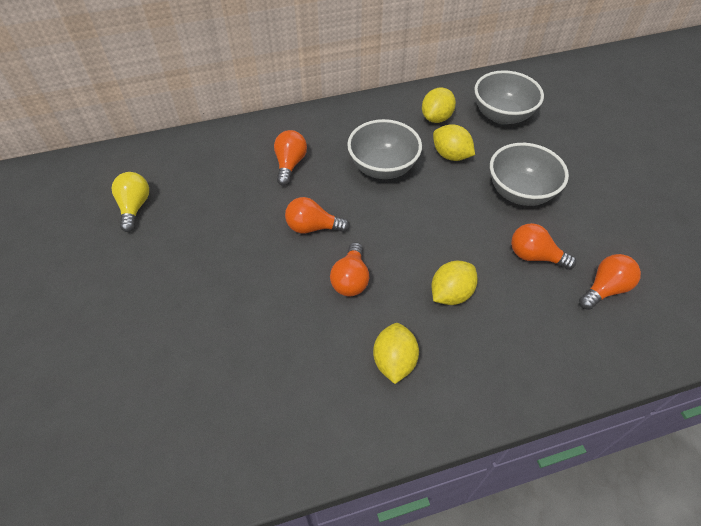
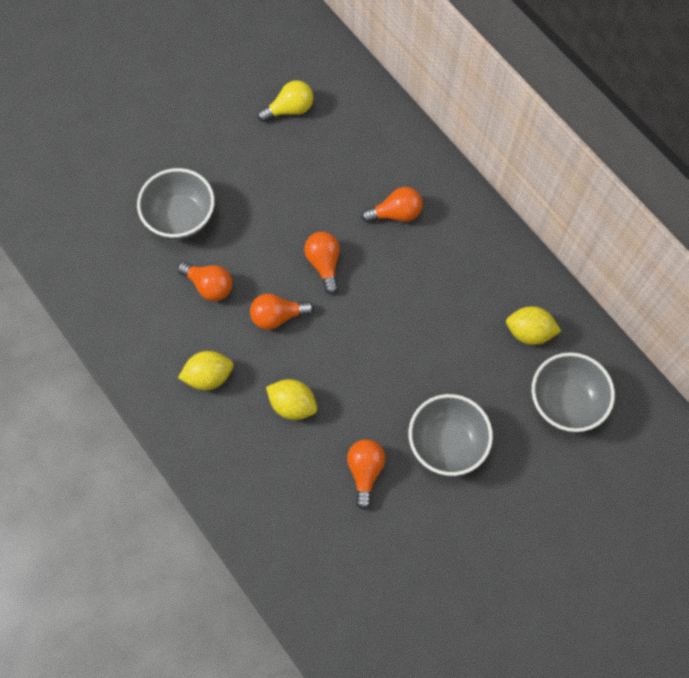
camera: 70 degrees right, 15 degrees up
(383, 168) = (427, 300): grey bowl -> grey bowl (180, 217)
(451, 155) = (474, 362): yellow lemon -> none
(605, 289) = (348, 543): orange light bulb -> orange light bulb (209, 286)

